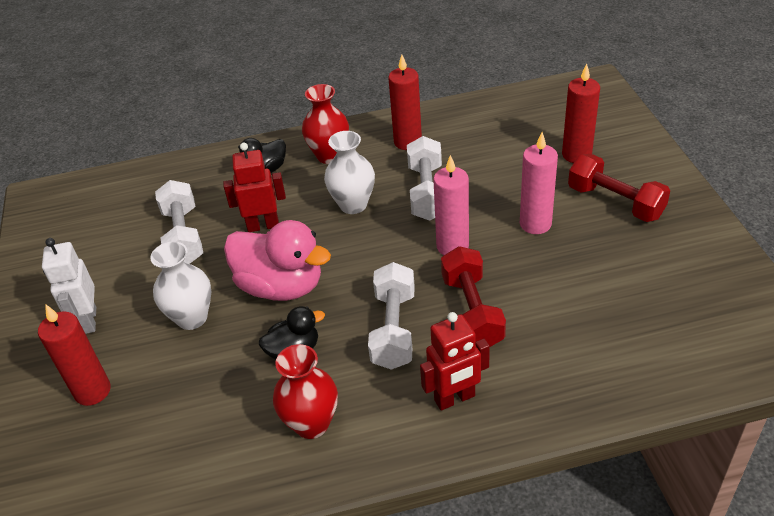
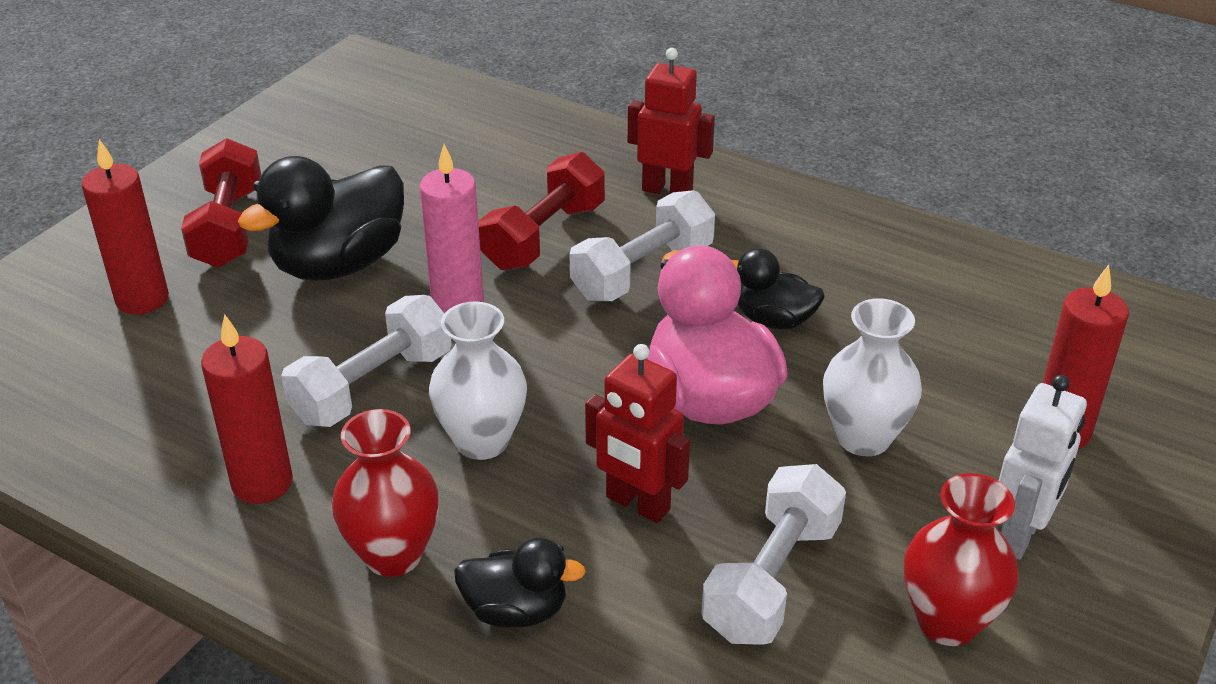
camera: 140 degrees left, 5 degrees down
(311, 424) = (825, 251): red vase -> red vase (947, 622)
(535, 224) = (339, 264): pink candle -> black duck

